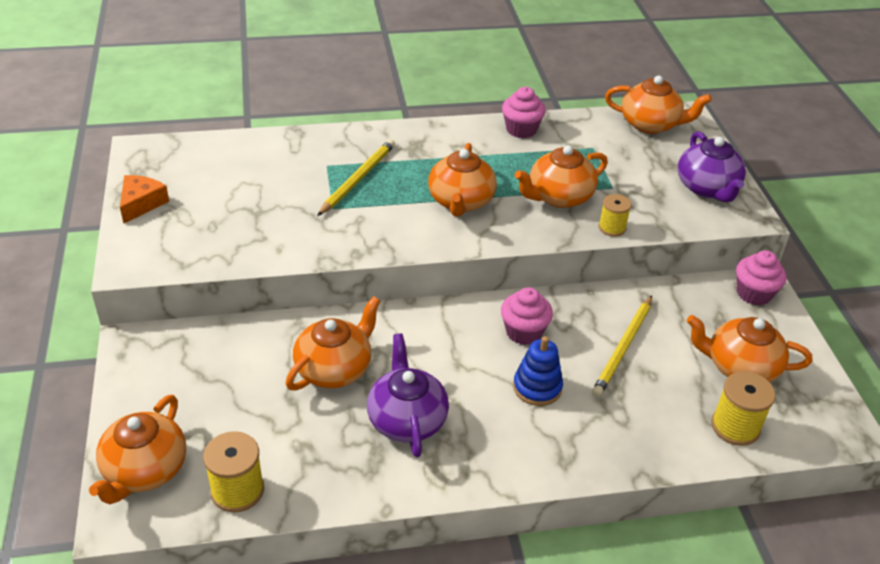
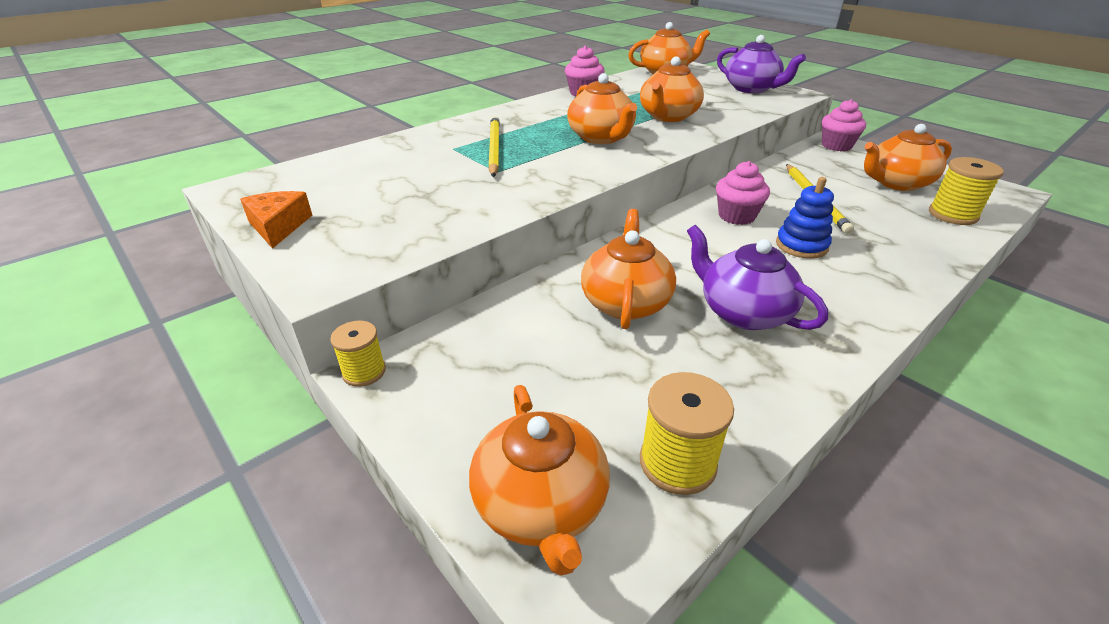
camera: 30 degrees left, 5 degrees down
(612, 228) = (731, 121): yellow spool -> yellow spool (364, 372)

